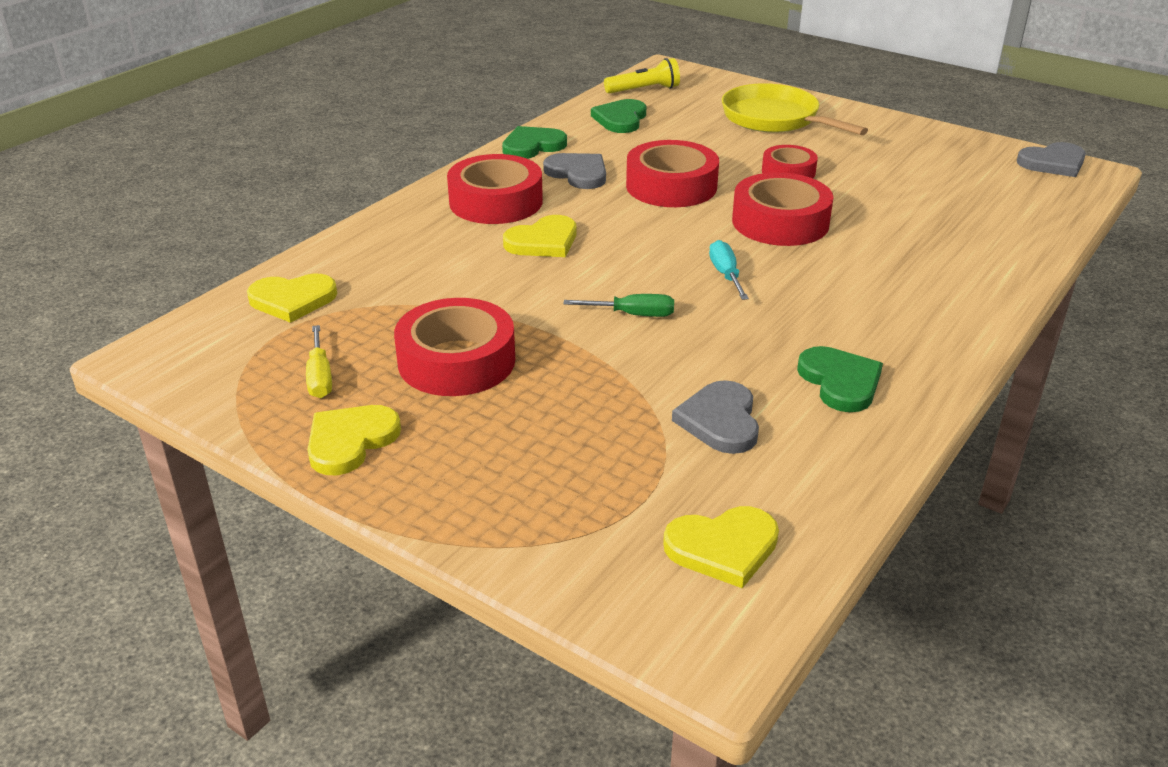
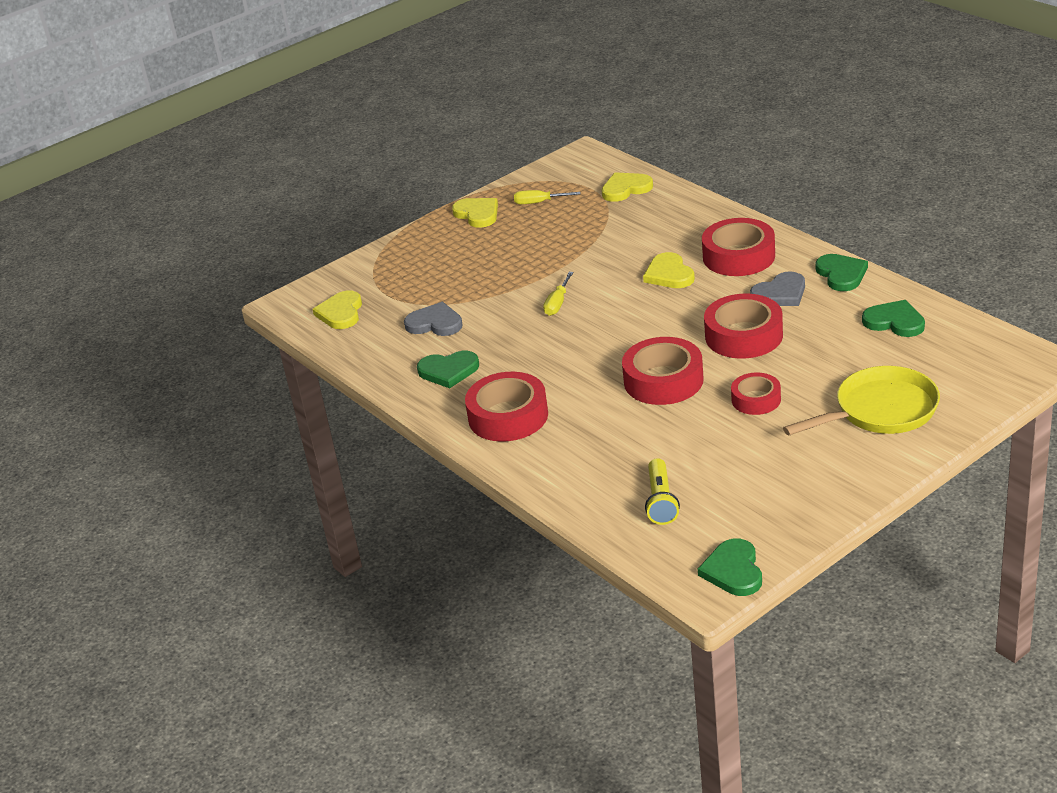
camera: 110 degrees right, 0 degrees up
(292, 300) = (625, 189): yellow heart -> yellow heart turned 60 degrees clockwise
(456, 361) = (535, 242): red tape -> red tape (508, 416)
(632, 314) = (558, 303): green screwdriver -> yellow screwdriver
(644, 90) = (971, 341): yellow flashlight -> yellow flashlight (661, 501)
(726, 275) = (593, 345): turquoise screwdriver -> none
(1053, 163) = (733, 571): grey heart -> green heart

